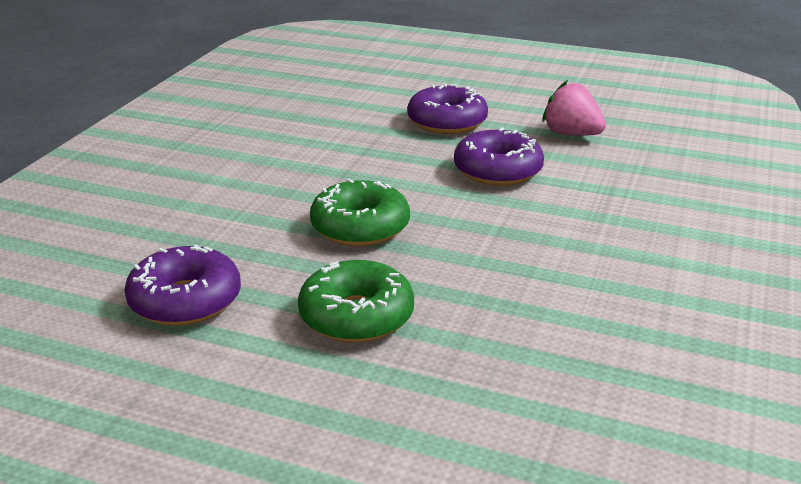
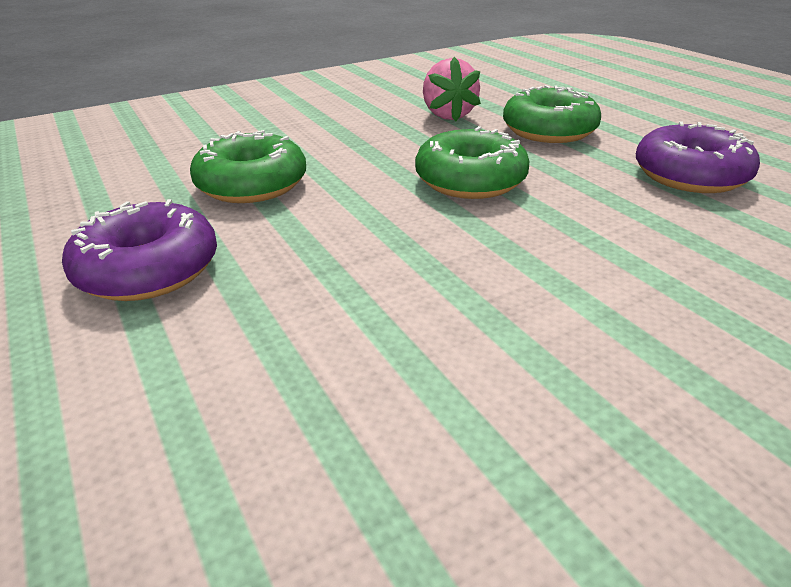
camera: 140 degrees left, 5 degrees up
(497, 171) = (252, 184): purple donut -> green donut
(571, 134) = (91, 193): pink strawberry -> pink strawberry (448, 115)

